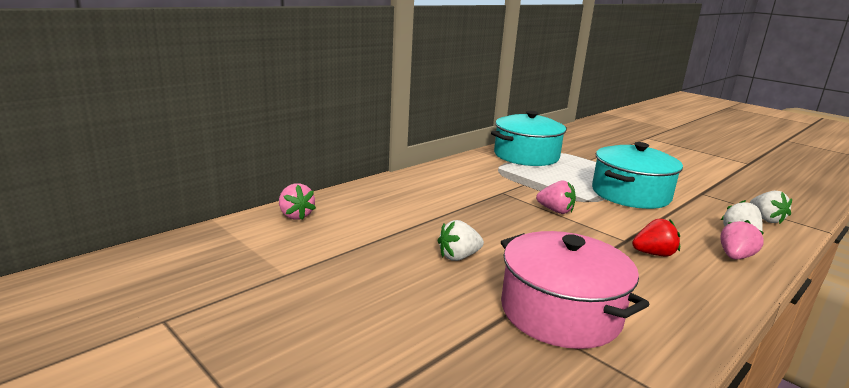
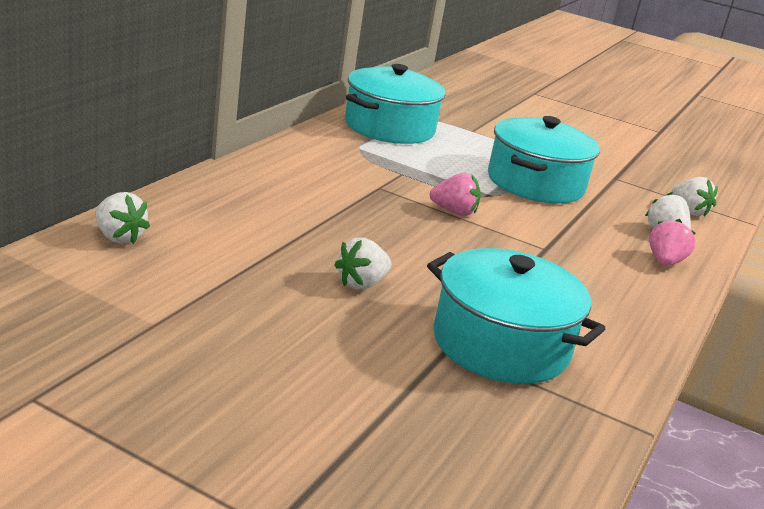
camera: 20 degrees left, 5 degrees up
(296, 215) = (118, 237): pink strawberry -> white strawberry
(560, 312) = (500, 344): pink pot -> turquoise pot
(653, 254) = (580, 264): red strawberry -> none

